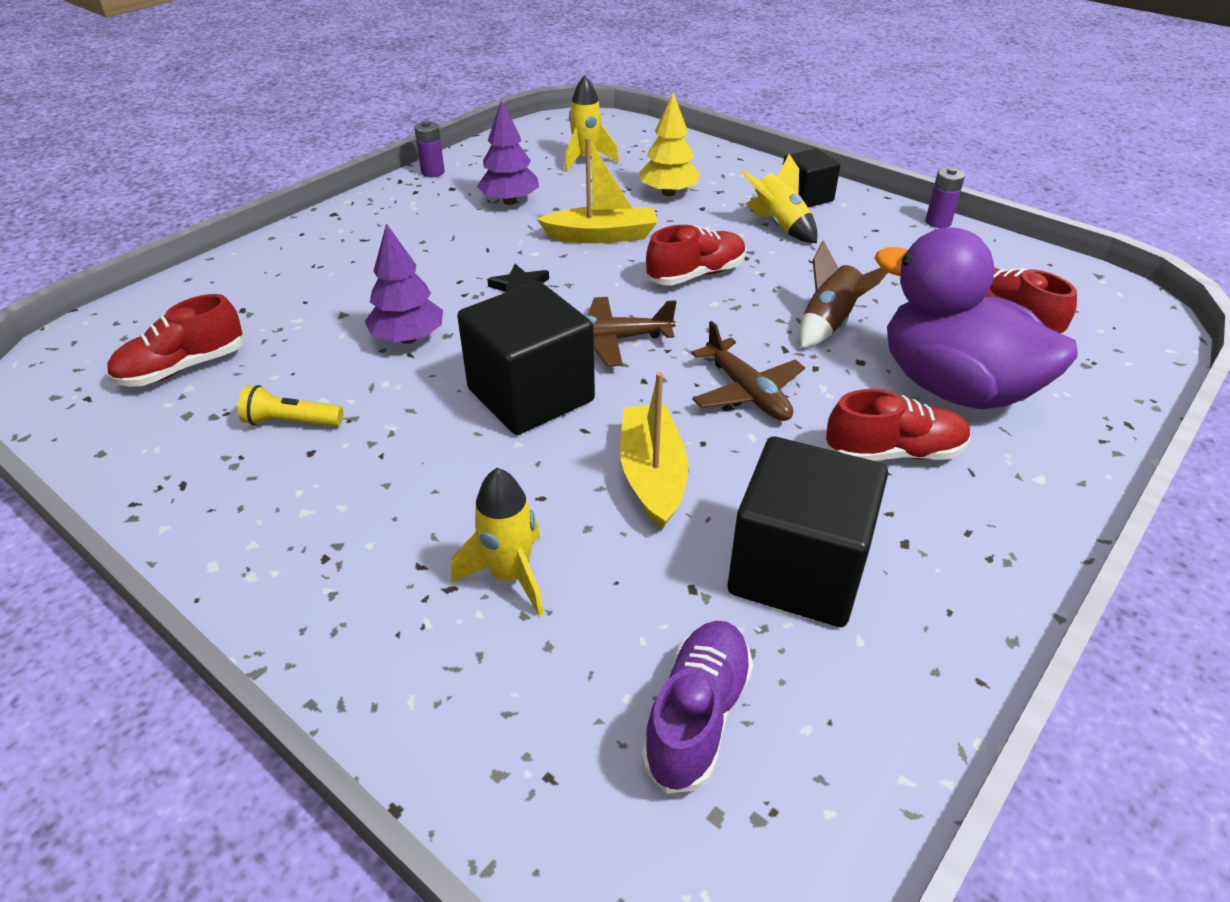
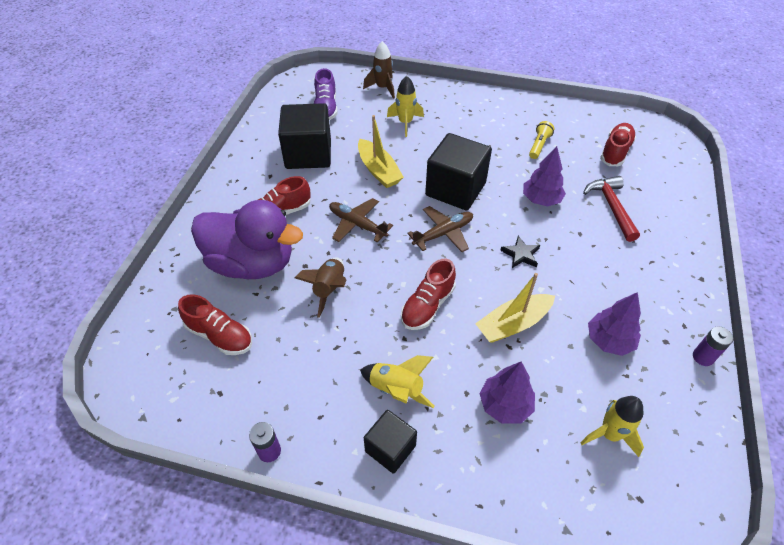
camera: 155 degrees right, 10 degrees up
(291, 422) = (539, 145): yellow flashlight -> yellow flashlight turned 45 degrees counterclockwise
(320, 300) = (611, 207): none -> red hammer
(480, 736) = (382, 88): none -> brown rocket
(668, 193) = (505, 405): yellow tree -> purple tree

